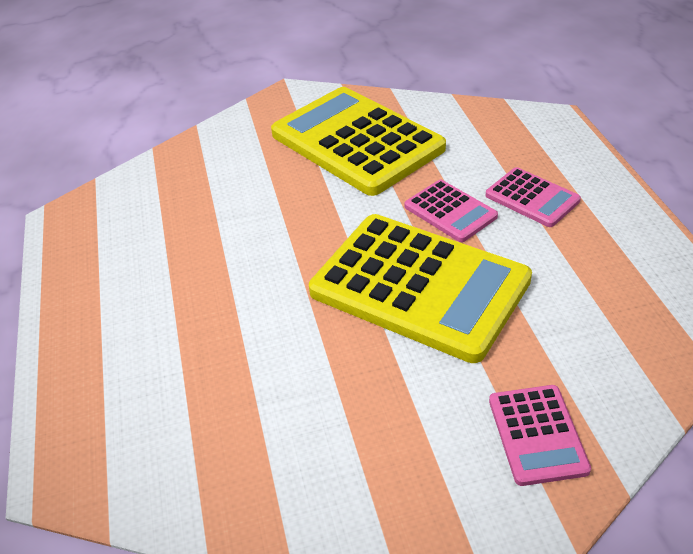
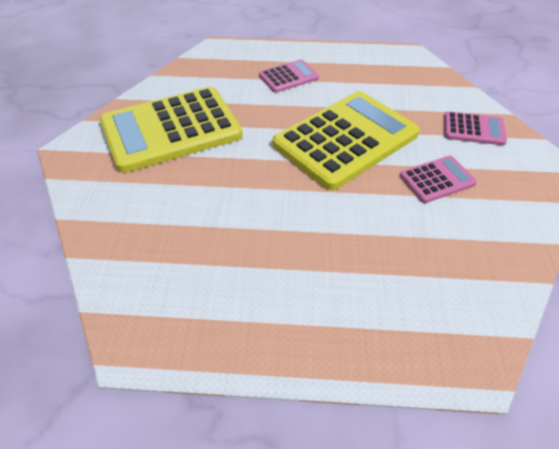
camera: 75 degrees left, 5 degrees up
(450, 211) = (281, 109): pink calculator -> pink calculator (437, 180)

